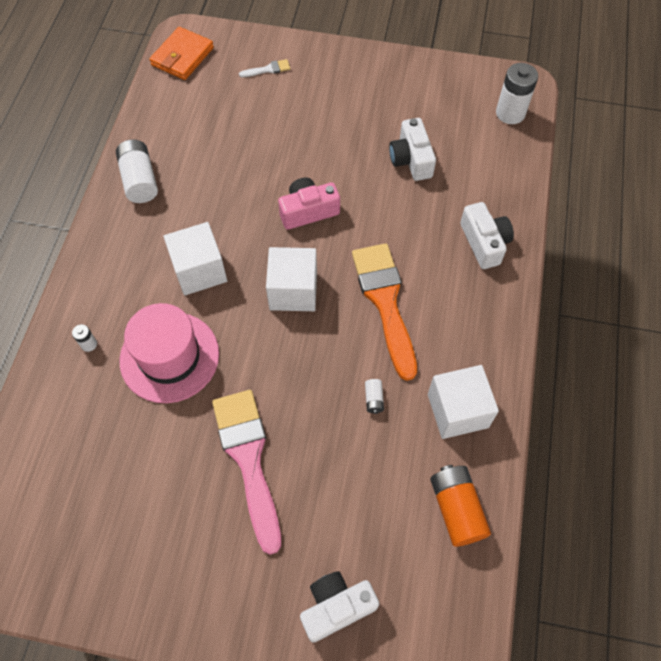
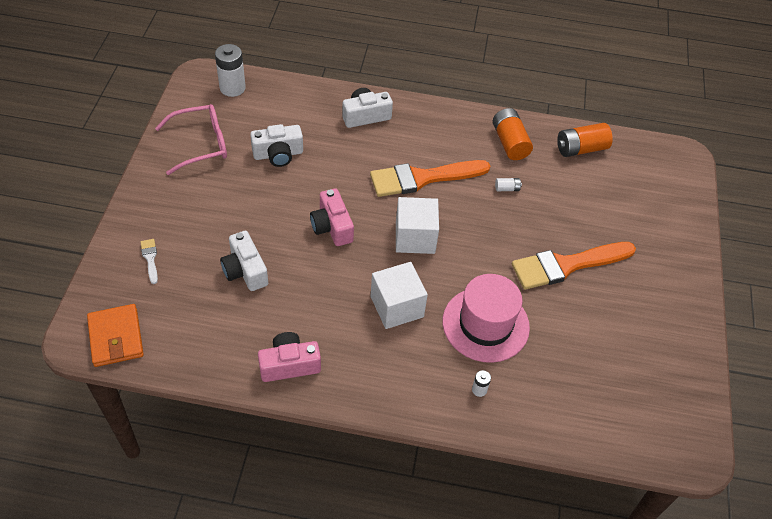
camera: 95 degrees left, 10 degrees down
(140, 180) = (289, 365): white battery -> pink camera
(182, 56) = (116, 337): orange wallet -> orange wallet turned 45 degrees clockwise
(248, 459) = (566, 265): pink brush -> orange brush
(336, 607) = (660, 214): white camera -> white camera (245, 270)
(419, 93) = (201, 144): none -> pink glasses
(457, 411) = (510, 143): white cube -> orange battery

